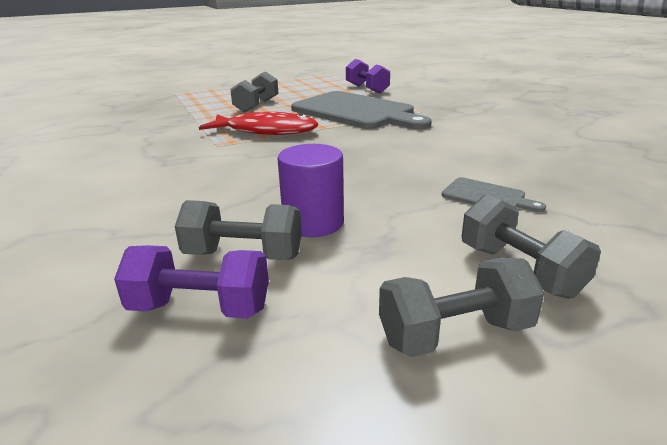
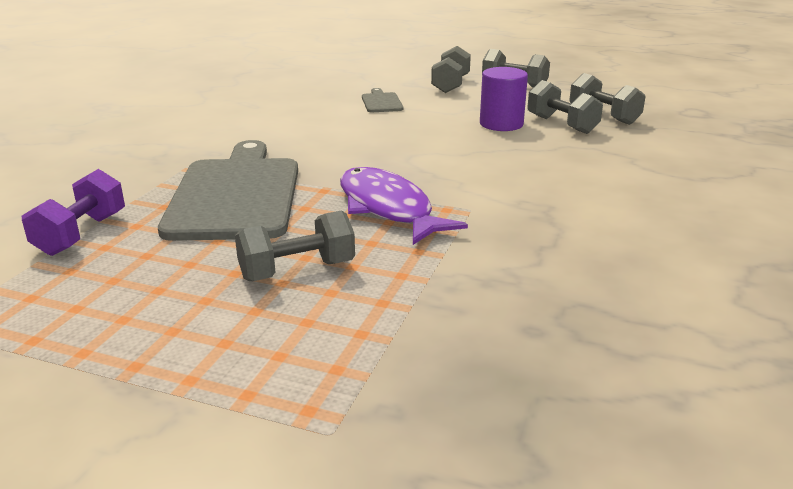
camera: 135 degrees left, 0 degrees up
(200, 308) = (603, 116): purple dumbbell -> grey dumbbell
(266, 131) = (388, 208): red fish -> purple fish

